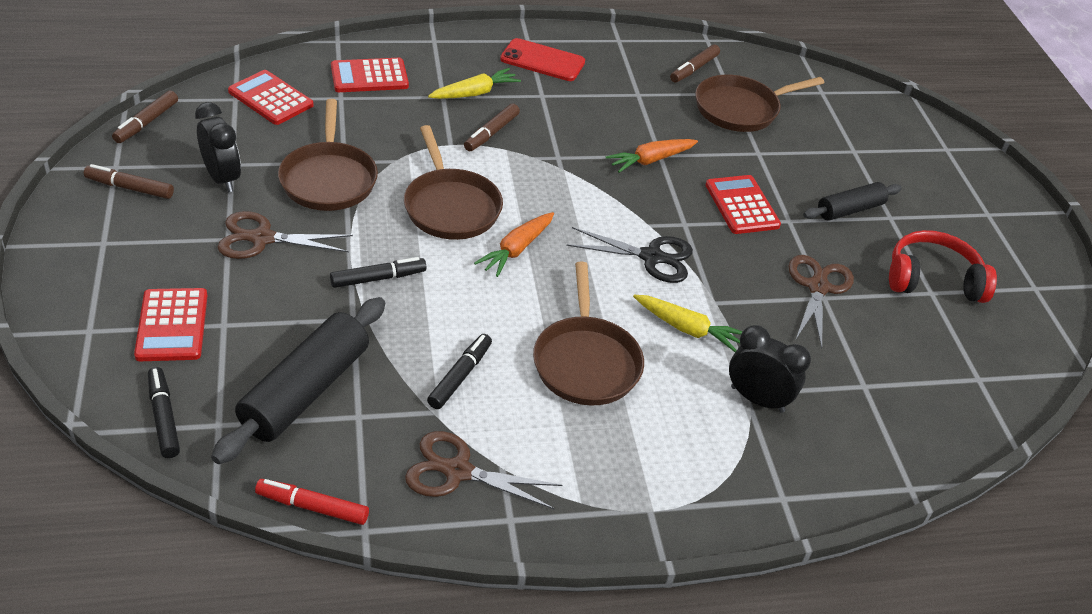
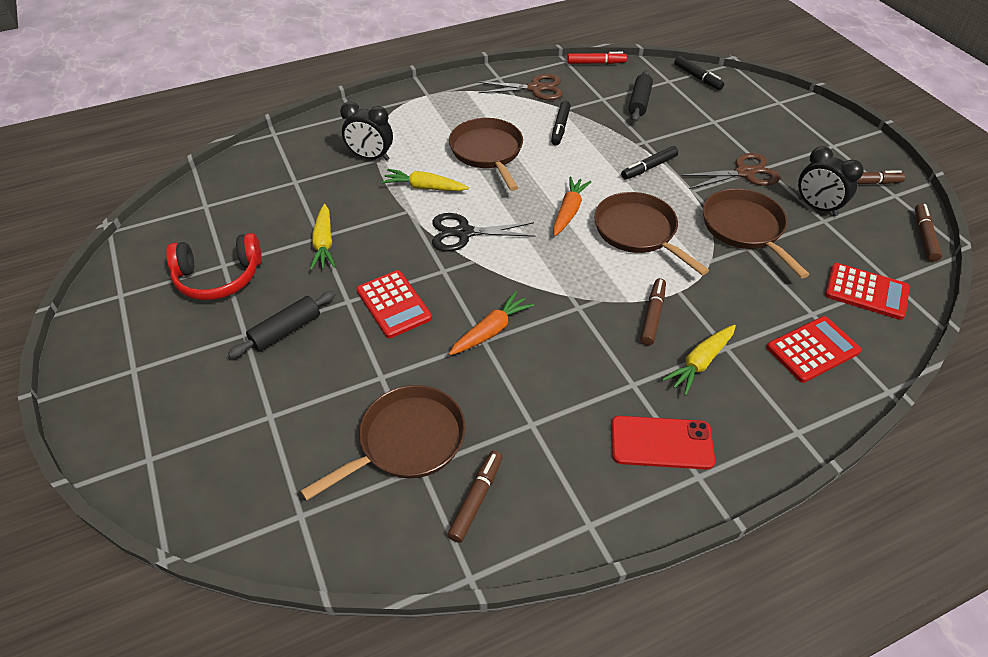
camera: 170 degrees right, 5 degrees up
(172, 325) = (740, 114): red calculator -> none
(306, 391) = (639, 102): black rolling pin -> black rolling pin, size x0.59
(817, 287) = (324, 243): brown scissors -> yellow carrot

